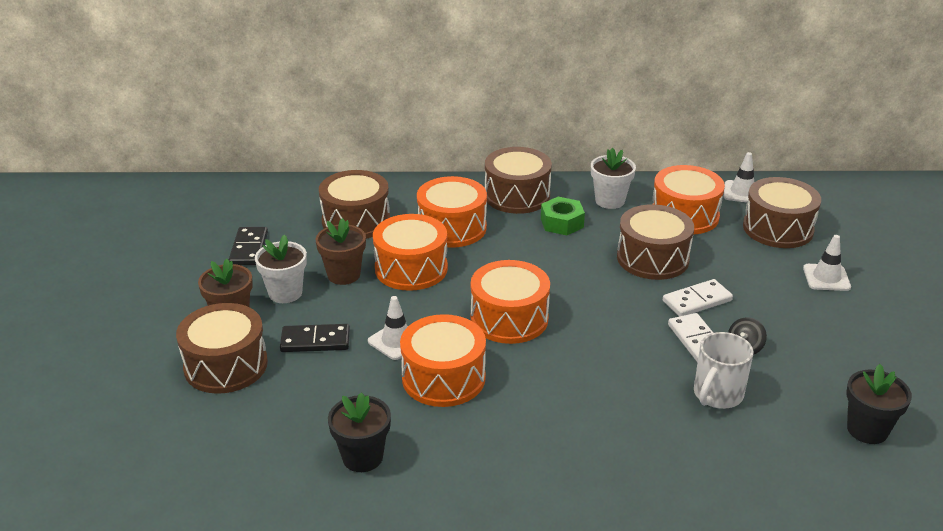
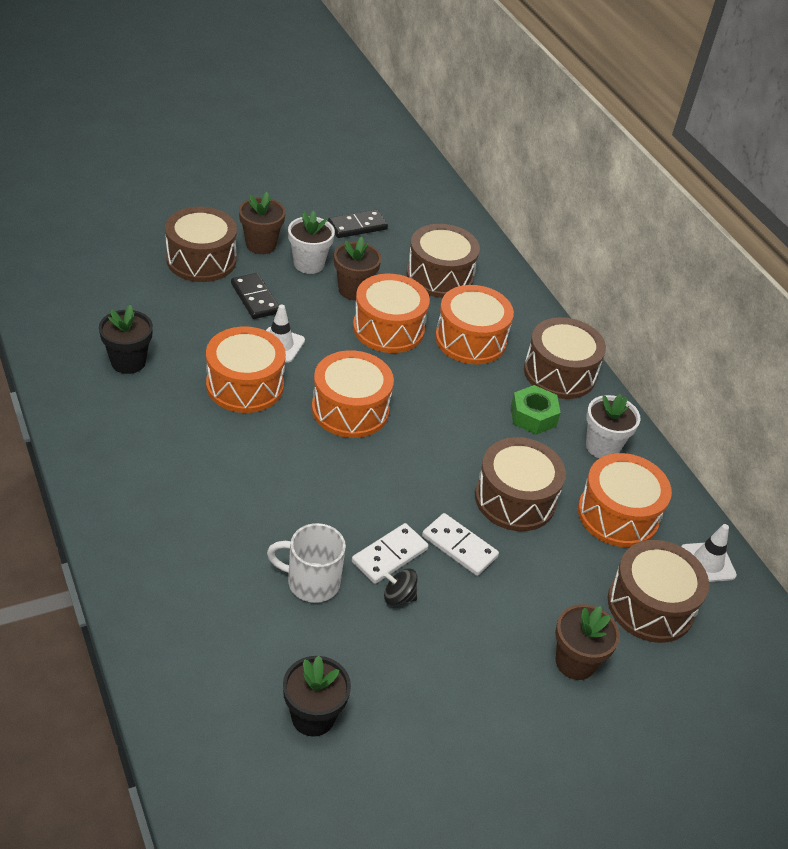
camera: 60 degrees right, 10 degrees up
(826, 278) = (575, 662): white traffic cone -> brown flower pot

